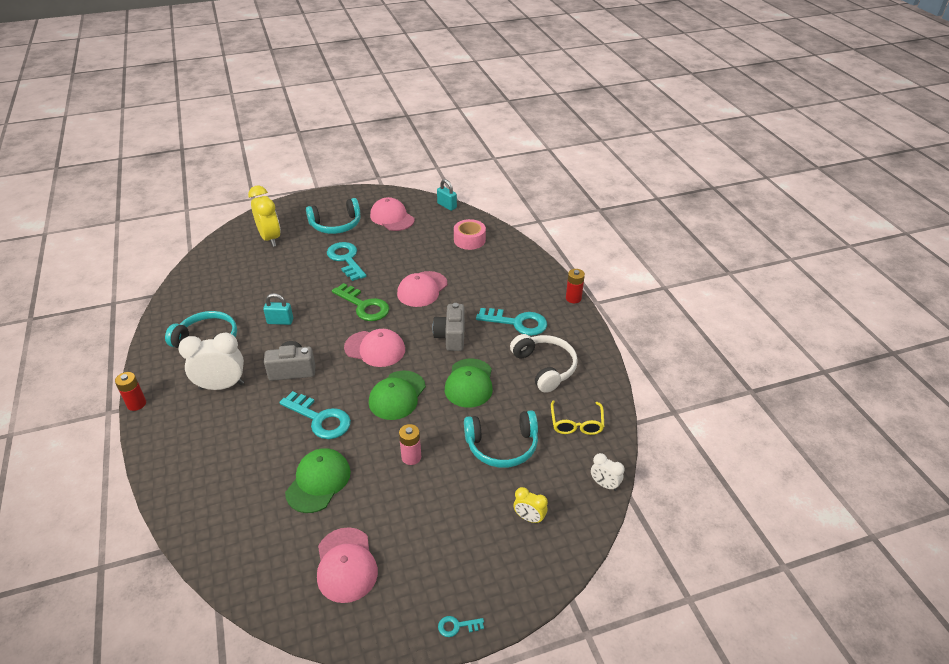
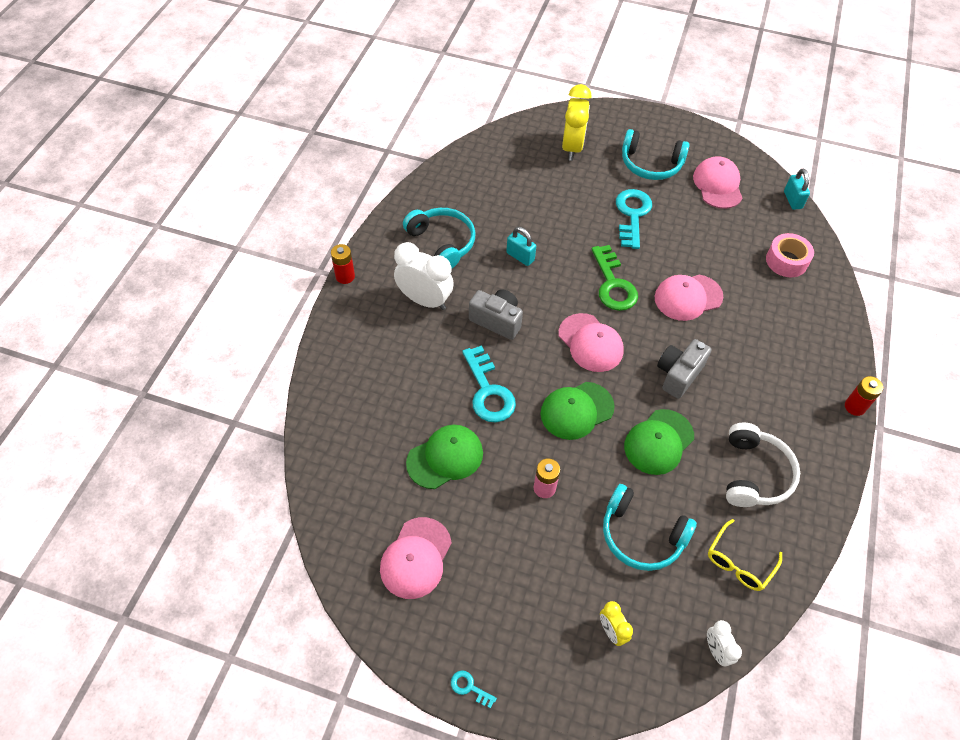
camera: 35 degrees right, 15 degrees up
(517, 323) = (764, 400): turquoise key -> none

